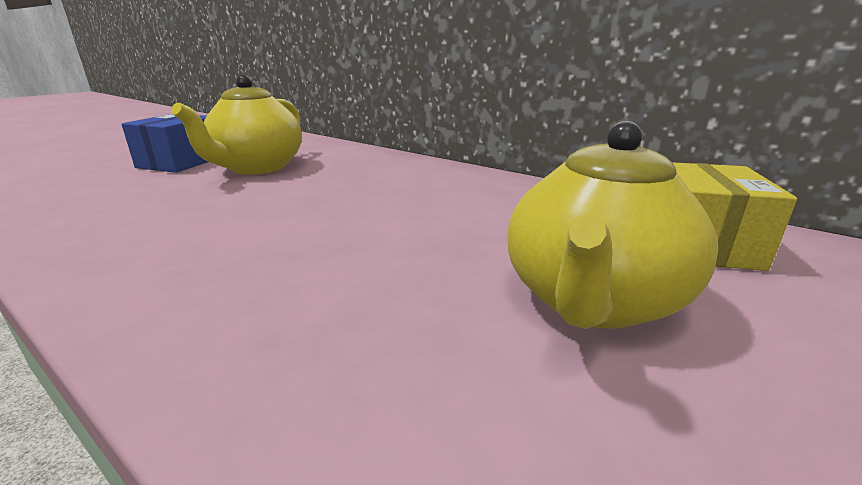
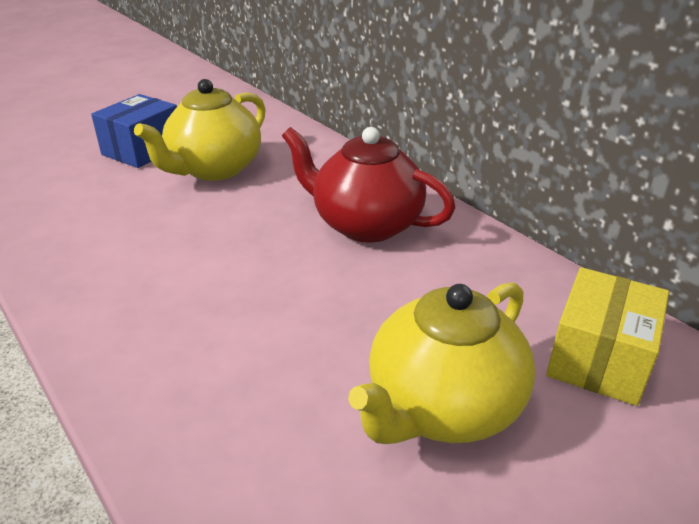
camera: 15 degrees right, 10 degrees up
(419, 186) = (365, 225): none -> red teapot

